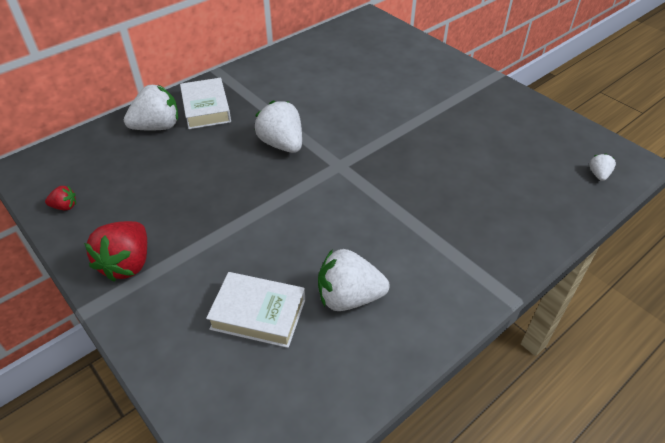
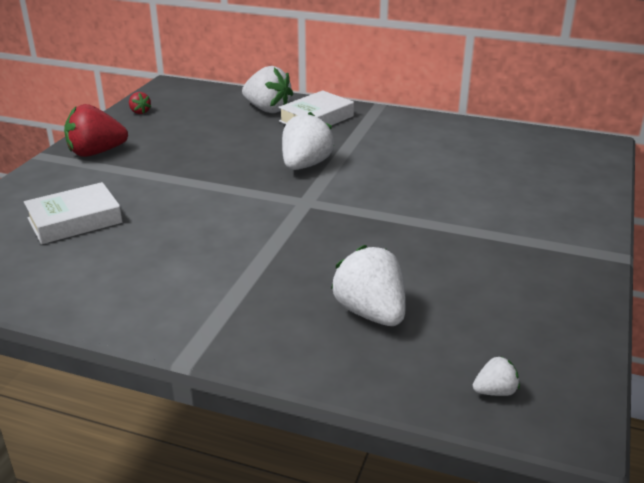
camera: 60 degrees right, 15 degrees down
(258, 314) = (75, 221): white book -> white book turned 75 degrees clockwise
(349, 297) = (121, 258): white strawberry -> white strawberry (371, 313)

